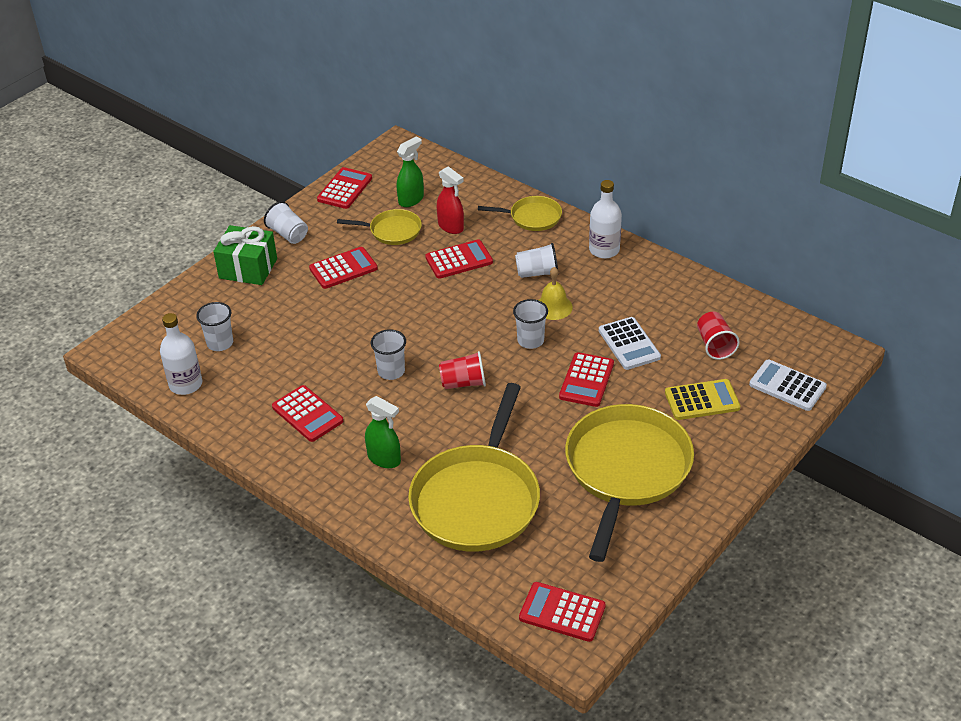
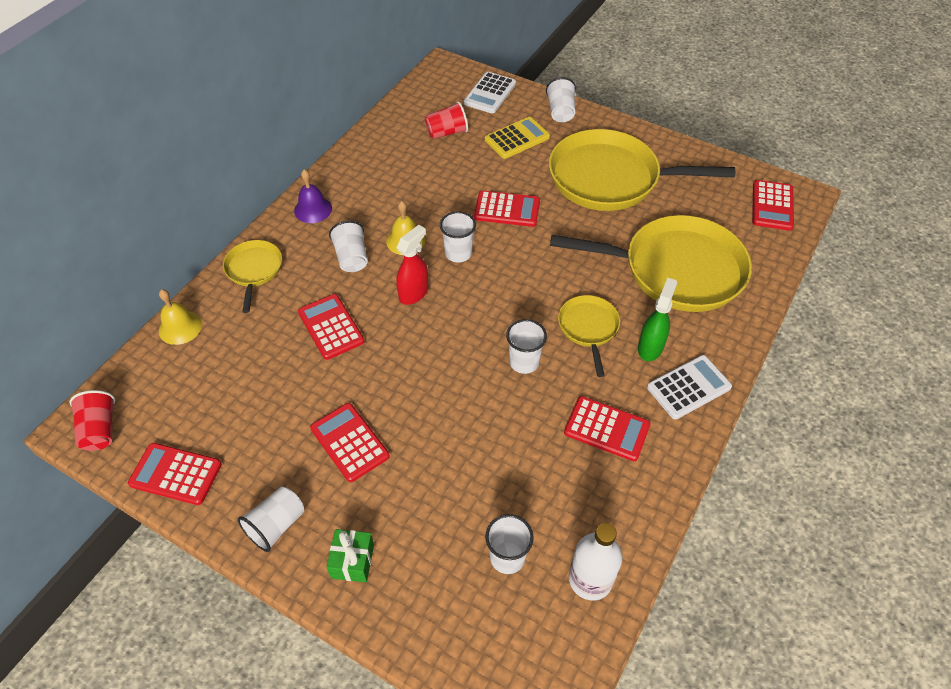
camera: 100 degrees left, 10 degrees up
(248, 268) = (352, 561): green gift -> green gift, size x0.60
(307, 414) = (607, 429): red calculator -> red calculator turned 75 degrees clockwise
(392, 231) = (273, 401): yellow pan -> yellow pan (588, 328)
(411, 200) = (209, 391): green spray bottle -> none
(451, 227) = (268, 342): red spray bottle -> red spray bottle (414, 293)
(463, 383) = (529, 298): red cup -> red cup (100, 430)
(478, 182) = (180, 327): none -> yellow bell
(604, 250) = (313, 209): white bottle -> purple bell
(629, 344) = (453, 184): white calculator -> white calculator (688, 387)
(702, 400) = (517, 138): yellow calculator -> yellow calculator turned 75 degrees clockwise
(751, 444) = (560, 112): none -> white cup

